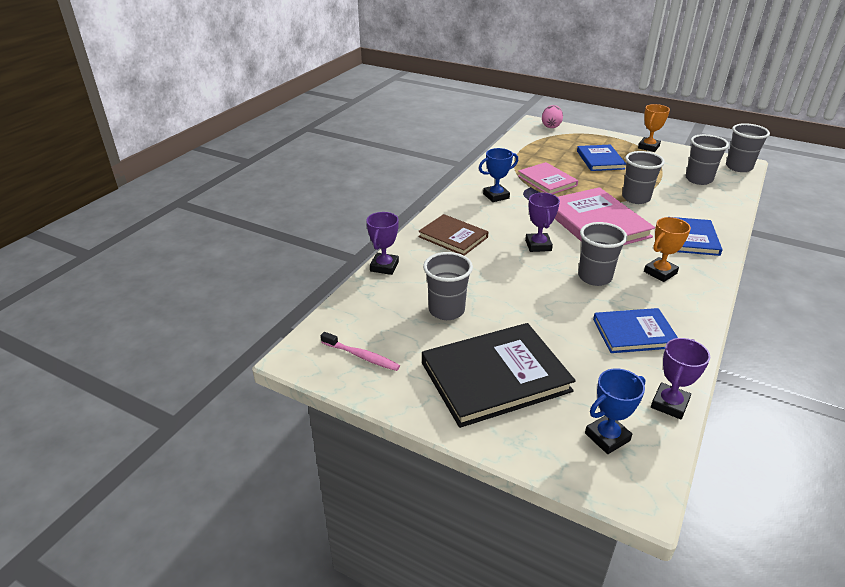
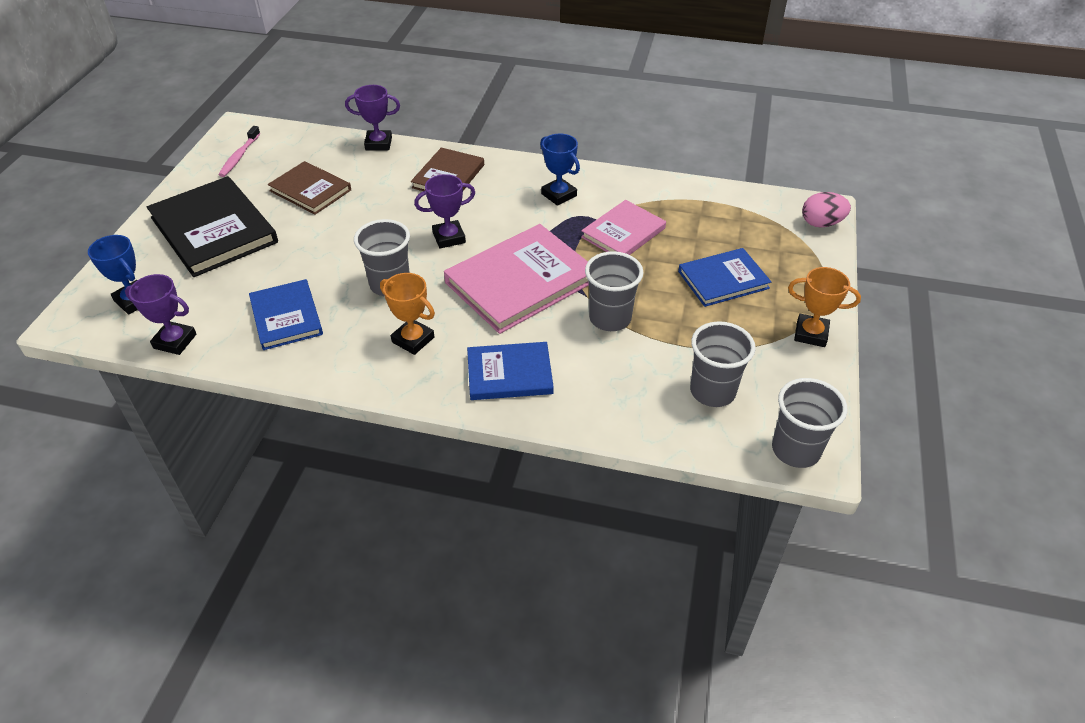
camera: 75 degrees right, 10 degrees up
(446, 310) = (310, 190): grey cup -> brown book

